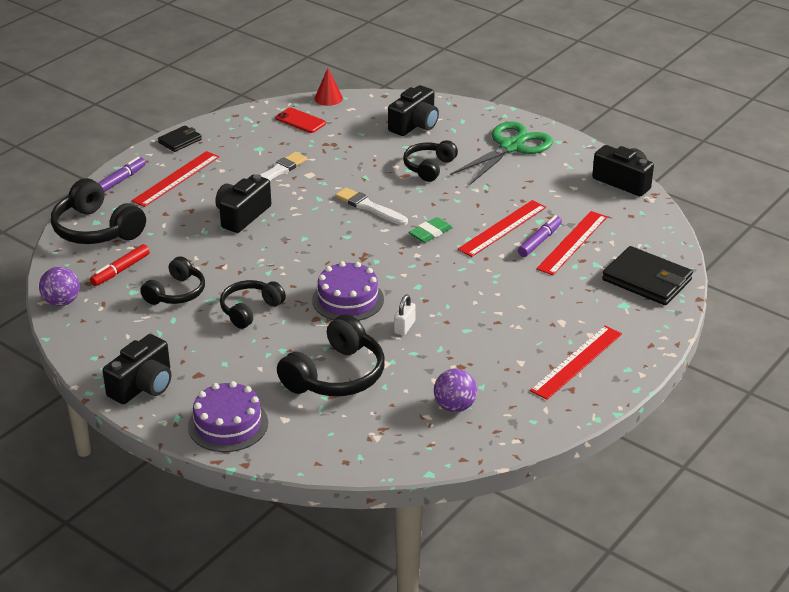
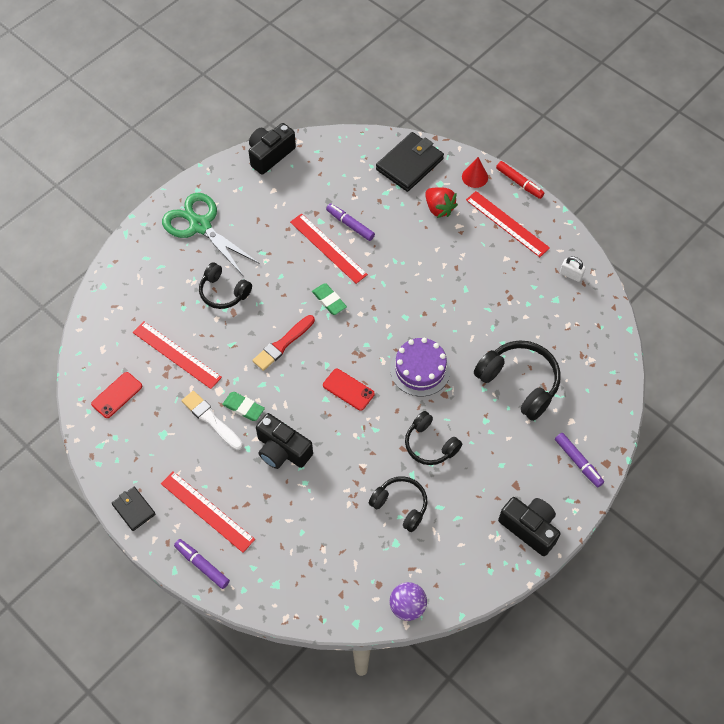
camera: 85 degrees left, 25 degrees up
(96, 229) = (289, 583): black headphones -> none
(120, 270) = (361, 556): red marker -> red marker (519, 183)
(228, 424) = (578, 462): purple cake -> purple marker
(290, 189) = (243, 407): none -> green eraser
(317, 252) = (348, 389): none -> red phone
(328, 98) = (77, 368): red cone -> red cone (475, 177)
(369, 207) = (283, 344): white brush -> red brush
(404, 327) = (460, 331): white padlock -> white padlock (571, 275)
(415, 125) = (145, 297): black camera -> none
(454, 406) = (557, 306): purple ball -> none
(572, 242) = (354, 203): red ruler -> red ruler (176, 354)
(584, 305) = (439, 208): none -> red strawberry

